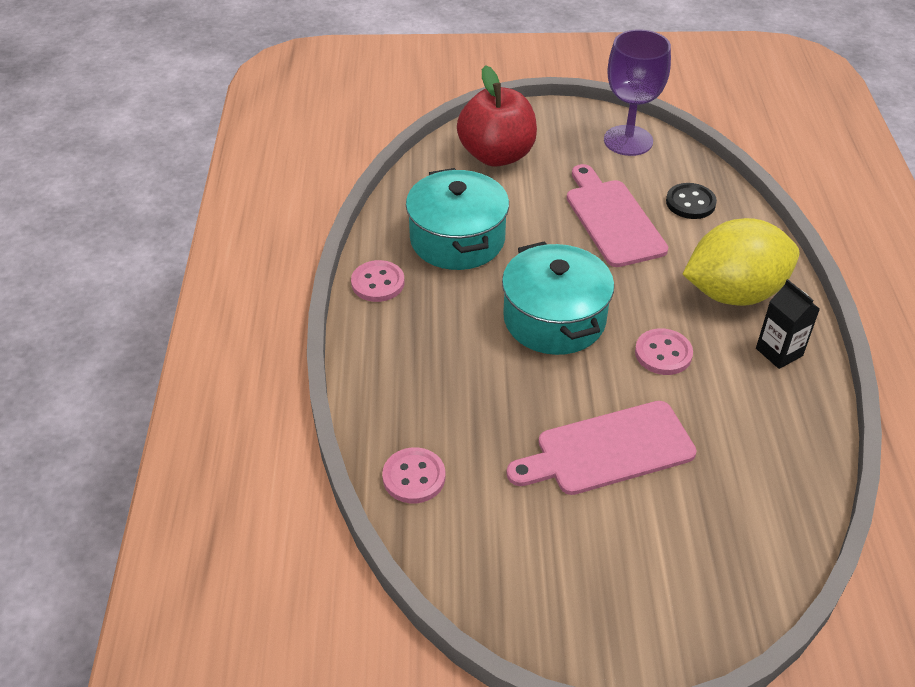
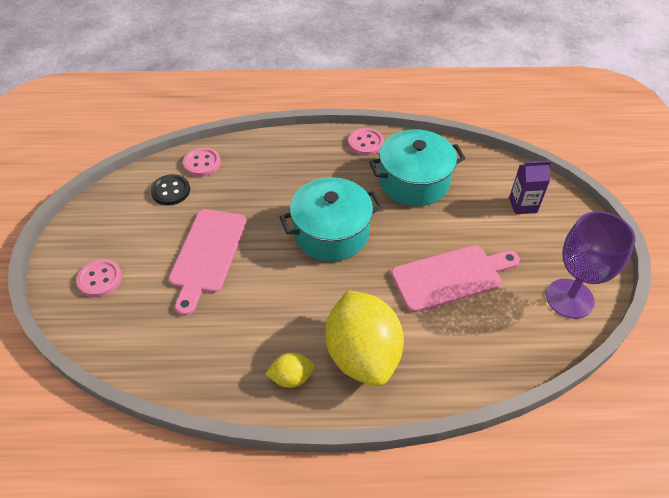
camera: 90 degrees right, 5 degrees up
(496, 155) = (523, 205): red apple -> purple carton
(608, 450) = (207, 254): pink cutting board -> pink cutting board turned 150 degrees counterclockwise
(663, 353) = (294, 295): pink button -> pink button (100, 279)
(690, 203) = (483, 338): black button -> black button (171, 191)
(779, 352) = (291, 377): black carton -> yellow lemon

